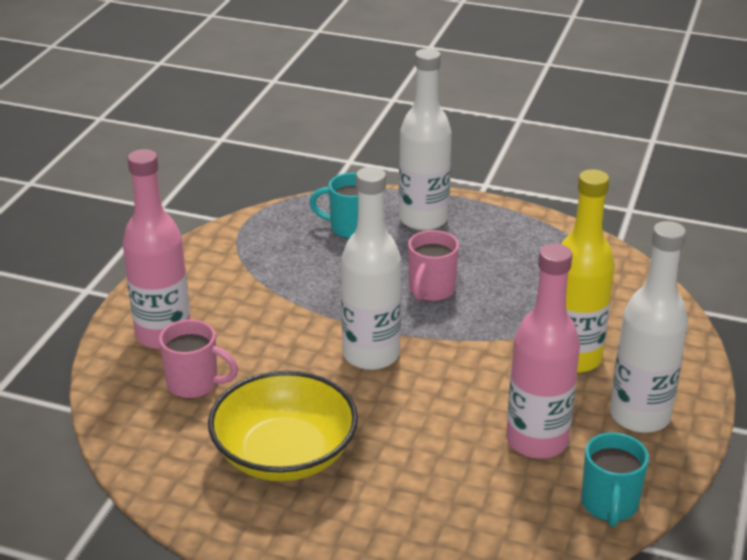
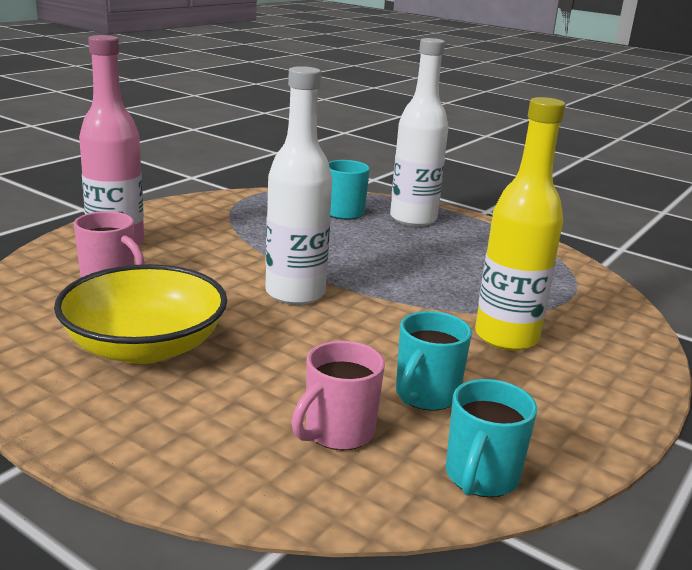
camera: 15 degrees right, 10 degrees down
(431, 291) = (387, 262): pink mug -> pink mug (337, 433)
(537, 441) = (425, 396): pink bottle -> turquoise mug
(639, 416) = (560, 401): white bottle -> none

